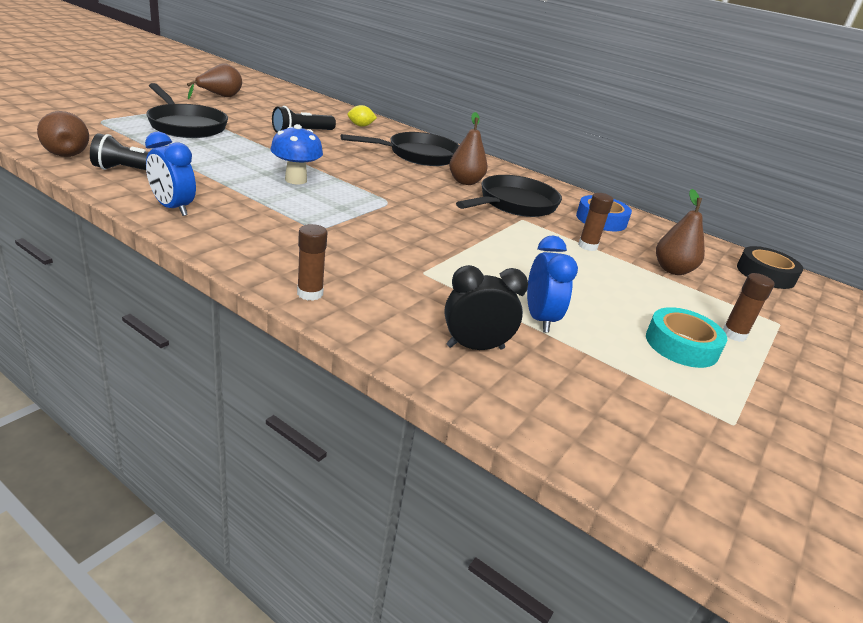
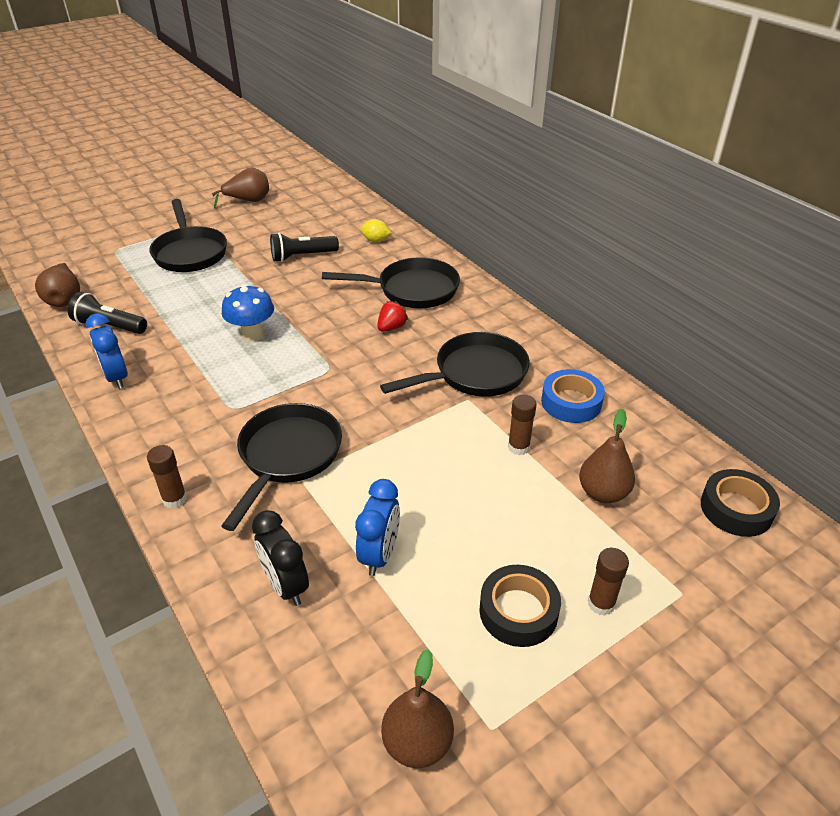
camera: 25 degrees right, 10 degrees up
(399, 258) = (288, 456): none -> black pan
(421, 177) = (391, 327): none -> red strawberry
(465, 182) = (440, 335): brown pear -> brown pear (417, 743)
(475, 347) = (286, 585): black clock -> black clock turned 135 degrees counterclockwise
(681, 345) = (518, 611): turquoise tape -> black tape

